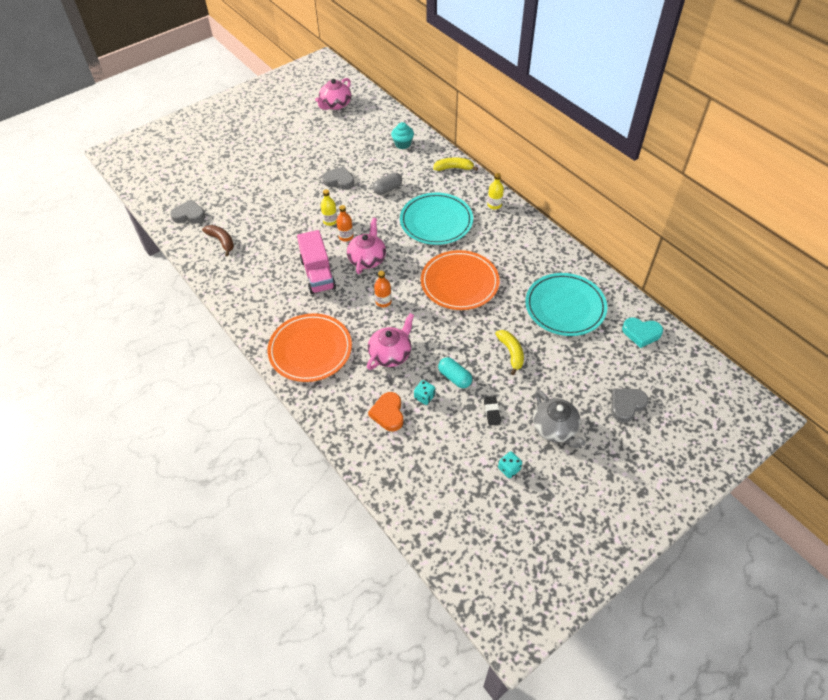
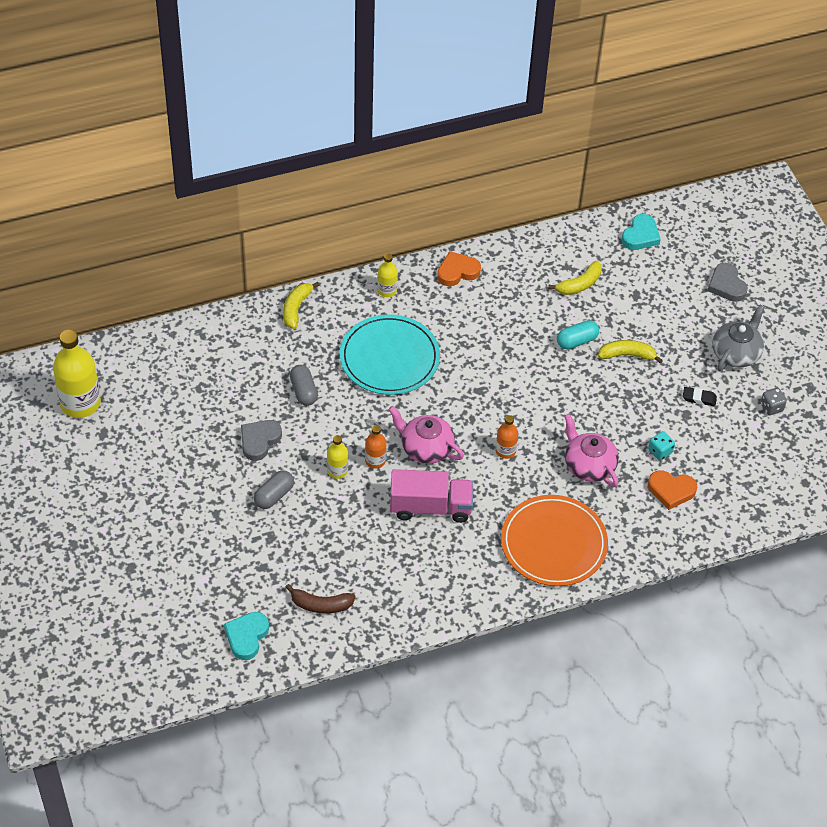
camera: 75 degrees left, 0 degrees up
(189, 215) = (246, 636): grey heart -> turquoise heart
(221, 241) = (321, 605): brown banana -> brown banana turned 150 degrees counterclockwise
(299, 198) = (274, 495): none -> grey capsule
(335, 105) = (80, 403): pink teapot -> yellow bottle
(402, 144) = (217, 348): turquoise cupcake -> none
(454, 377) = (643, 416): turquoise capsule -> turquoise capsule (577, 341)
(459, 282) = (504, 367): orange plate -> none
(509, 469) = (771, 407): turquoise dice -> grey dice
(533, 235) = (457, 271): none -> orange heart
(555, 428) = (736, 353): grey teapot -> grey teapot turned 45 degrees counterclockwise
(565, 306) = (579, 284): turquoise plate -> yellow banana

